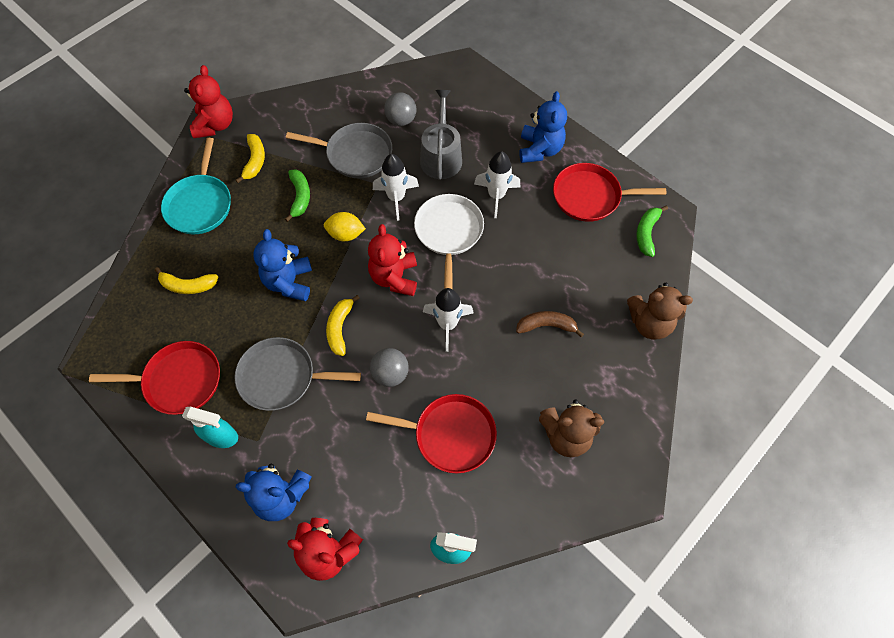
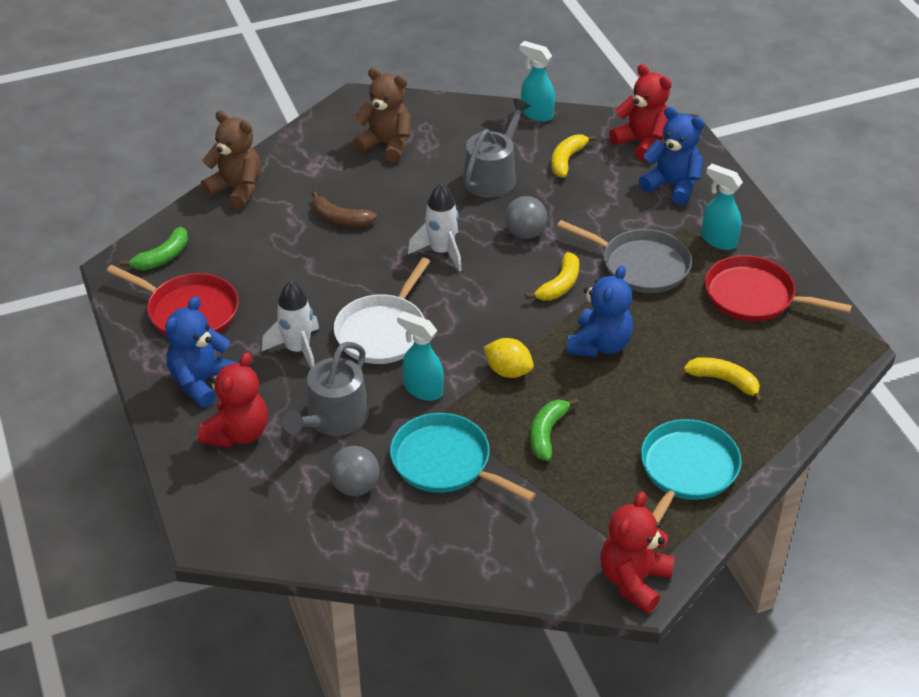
camera: 155 degrees left, 20 degrees down
(255, 161) = (591, 503): yellow banana -> yellow banana (566, 160)
(355, 154) = (445, 462): grey pan -> turquoise pan
(394, 277) = (474, 309): red teddy bear -> red teddy bear (237, 433)
(396, 198) = (422, 389): white rocket -> turquoise spray bottle
(450, 434) = (493, 176): red pan -> grey watering can

